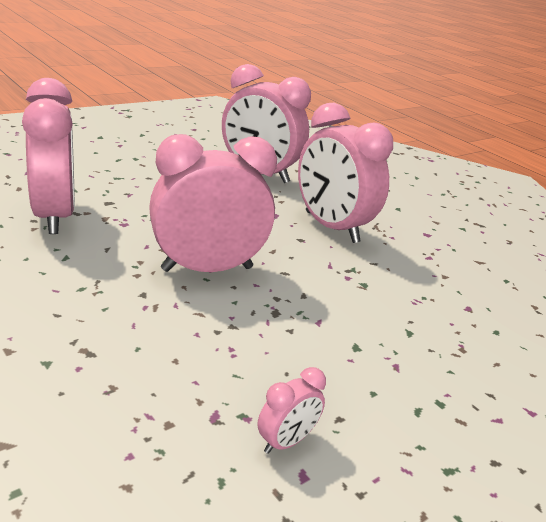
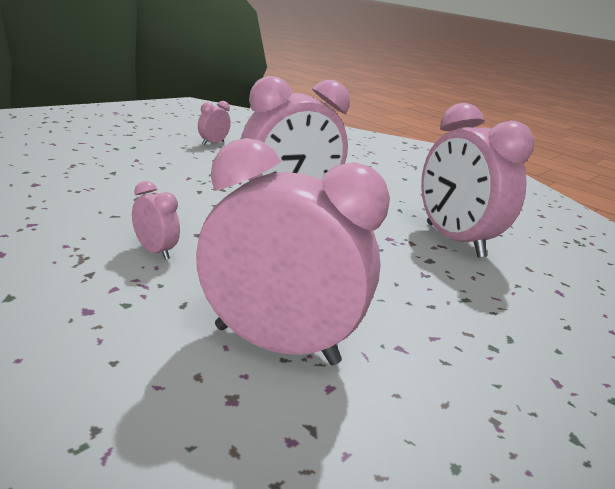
camera: 170 degrees right, 5 degrees down
(331, 227) = (155, 251): pink clock -> pink clock, size x0.43

